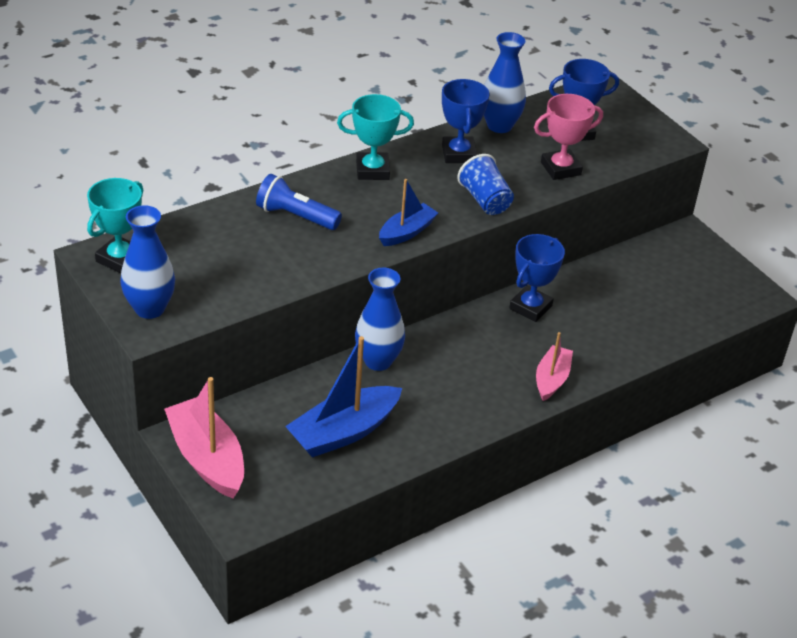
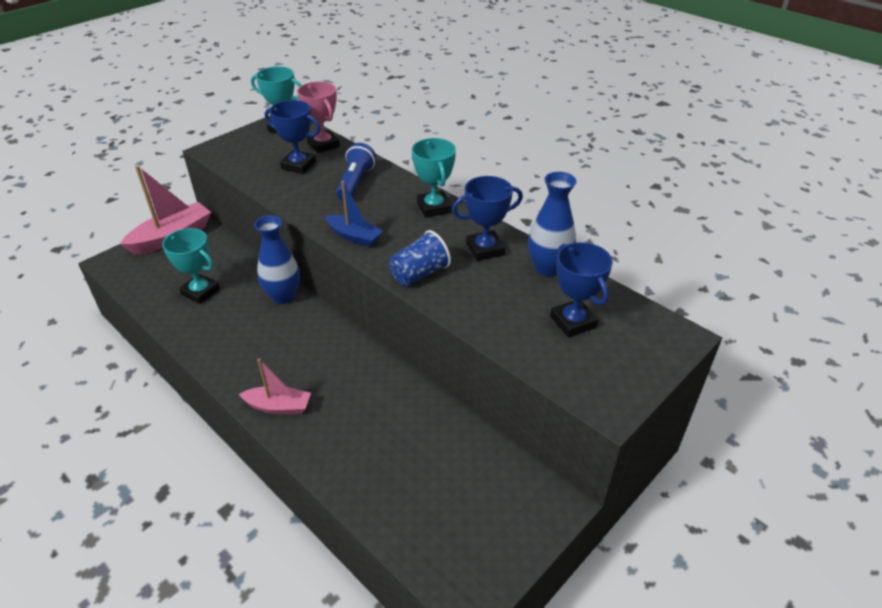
camera: 80 degrees right, 0 degrees up
(149, 308) = (234, 146): blue vase -> none
(344, 432) = (200, 292): blue boat -> turquoise trophy
(530, 307) = (377, 379): blue trophy -> blue trophy (298, 165)
(560, 169) = (498, 317): pink trophy -> pink trophy (323, 145)

